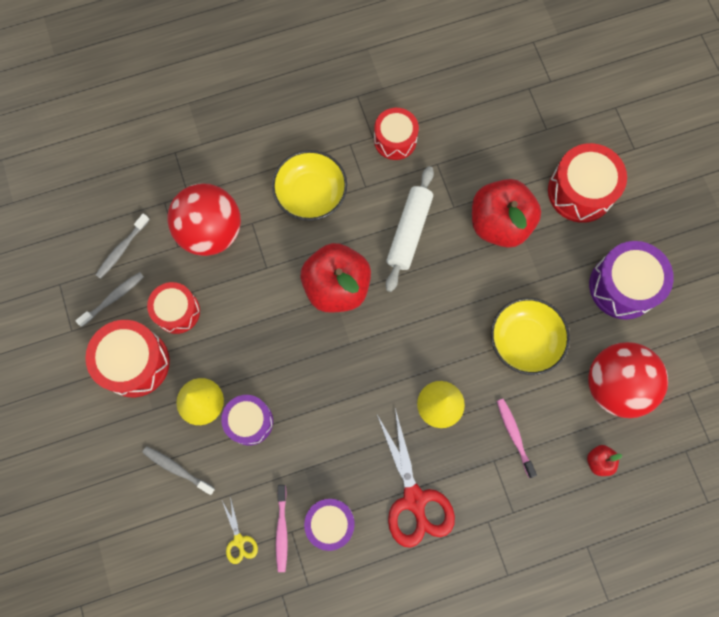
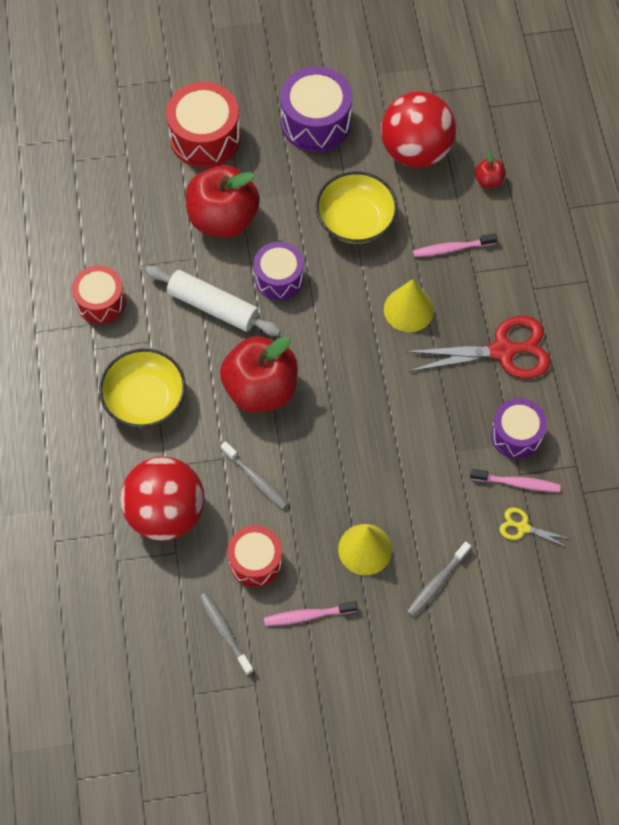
camera: 80 degrees left, 10 degrees down
(122, 249) = (165, 616): grey toothbrush -> grey toothbrush (256, 479)
(135, 363) = (307, 615): red drum -> pink toothbrush
(239, 541) = (522, 527): yellow scissors -> yellow scissors turned 150 degrees counterclockwise
(249, 421) = (396, 500): purple drum -> purple drum (279, 278)

